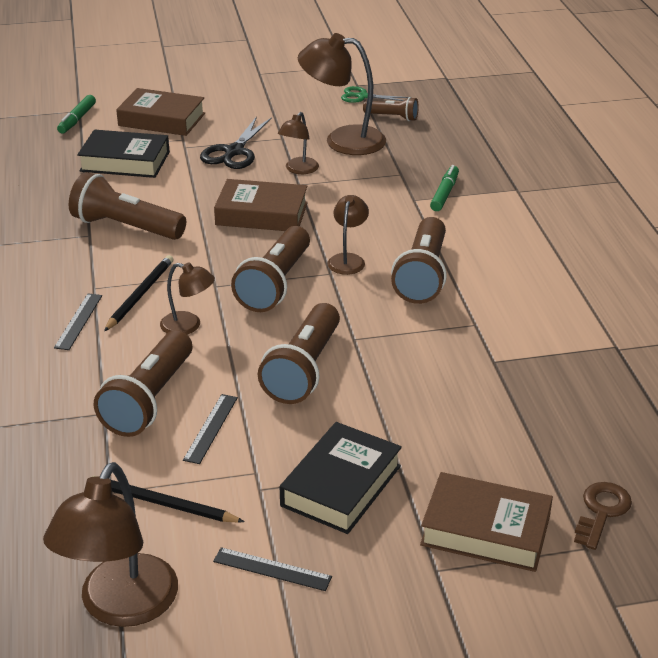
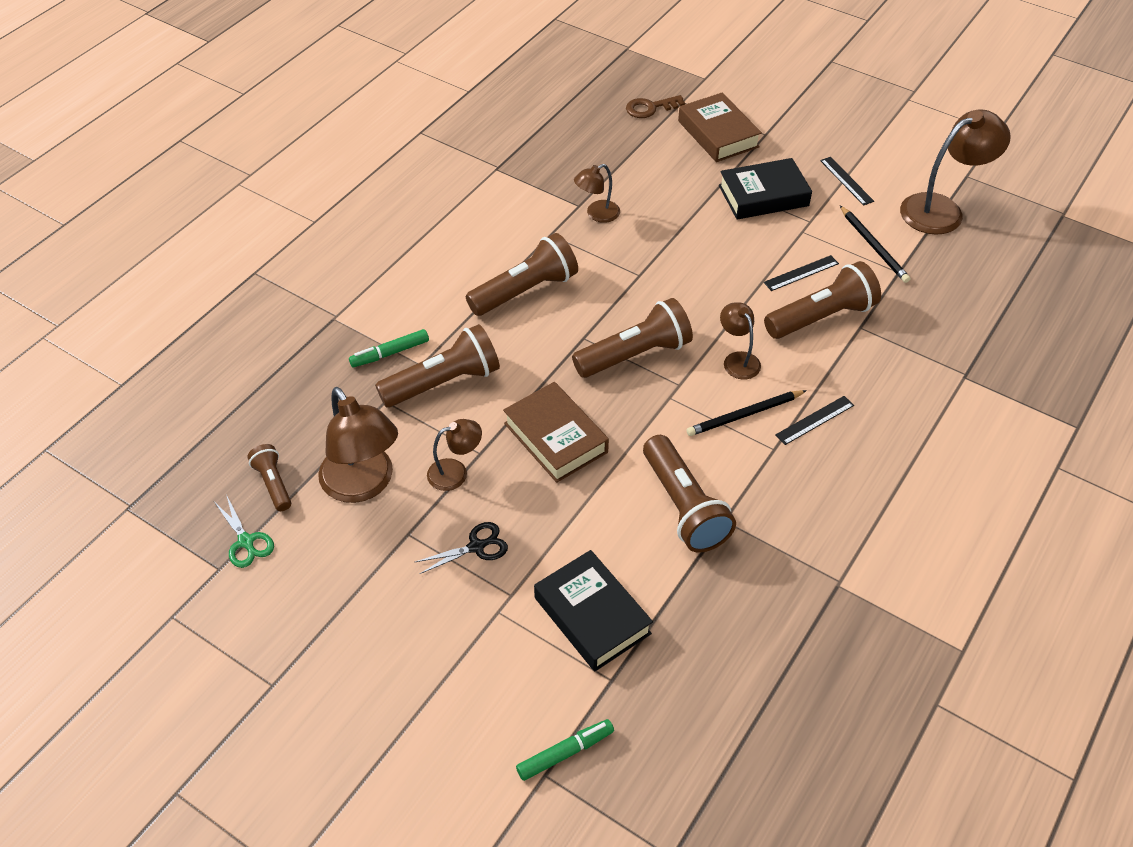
camera: 135 degrees left, 15 degrees up
(162, 120) = (479, 670): brown book -> none
(234, 152) = (476, 547): black scissors -> black scissors, size x0.65
(304, 370) = (699, 274): brown flashlight -> brown flashlight (443, 382)
(348, 259) = (555, 341): brown lamp -> brown lamp (597, 214)

